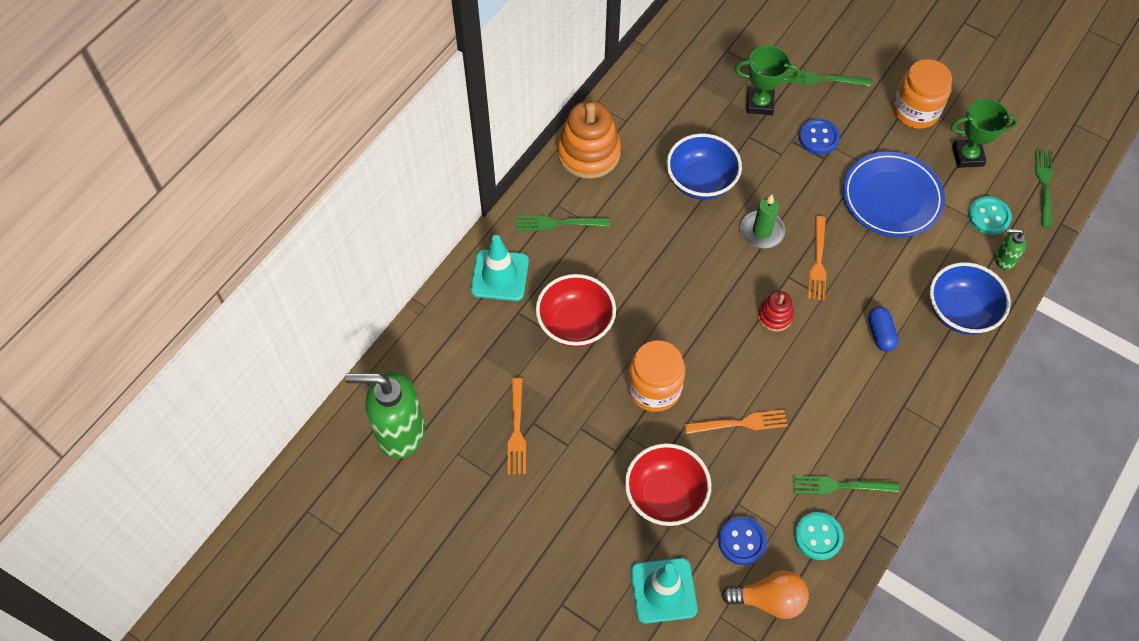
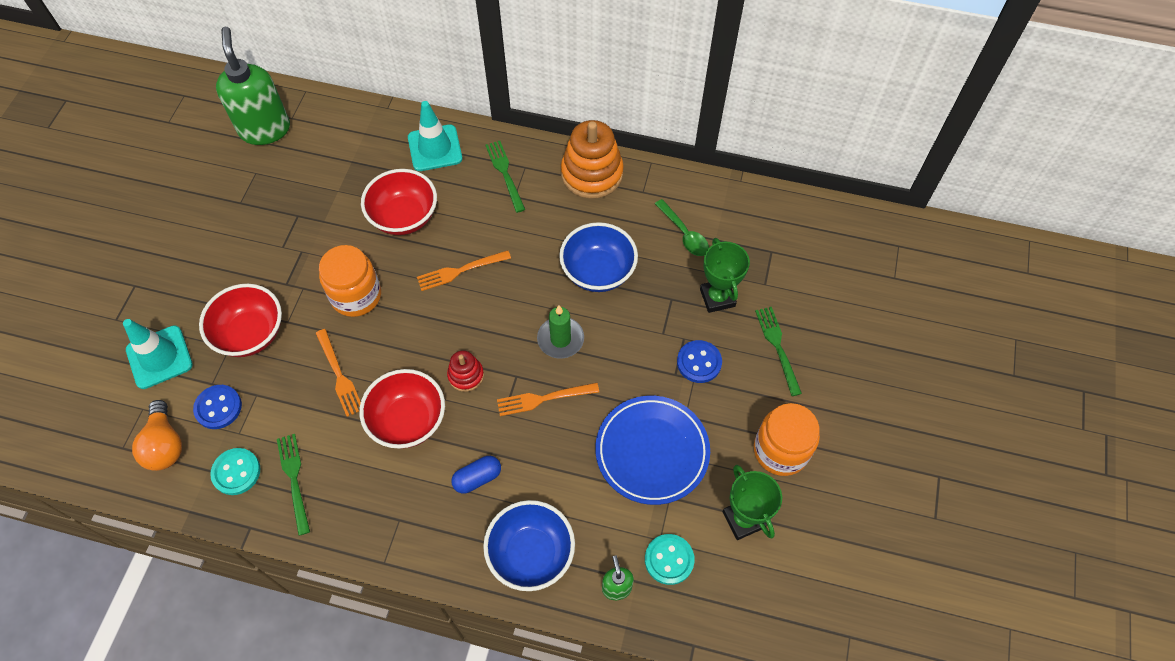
camera: 70 degrees right, 0 degrees up
(517, 430) = (287, 206): orange fork -> orange fork (460, 271)
(685, 105) = (684, 234): none -> green spoon
(807, 375) = (408, 421): none -> red bowl
(1044, 184) = (741, 615): green fork -> none

